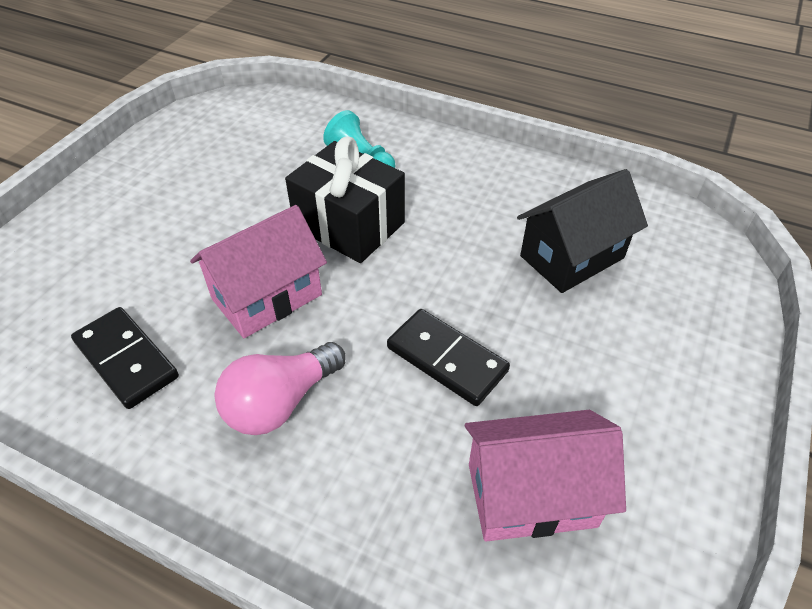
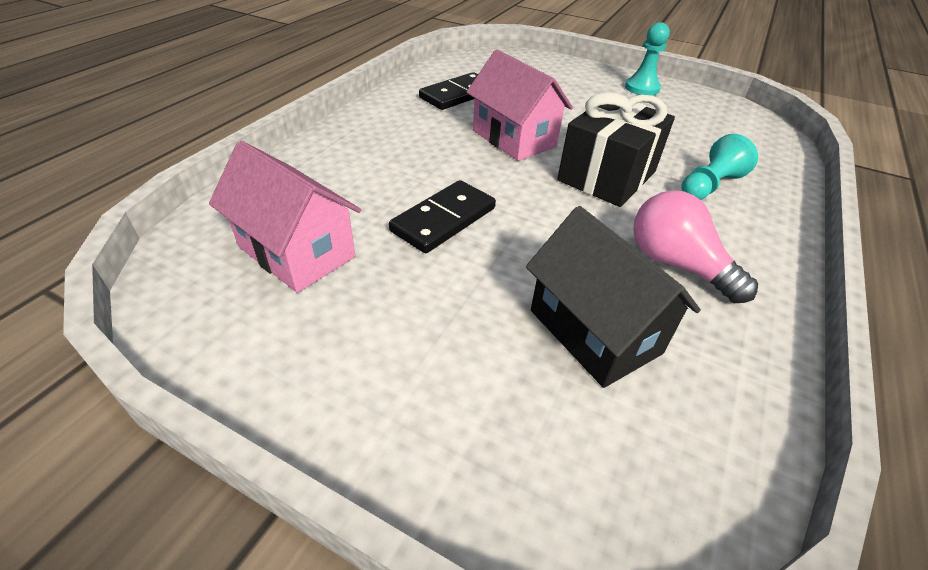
camera: 90 degrees right, 5 degrees down
(140, 171) = (642, 88): none -> turquoise pawn
(280, 402) = (414, 144): pink light bulb -> pink light bulb (676, 264)
(531, 495) = (296, 252): pink house -> pink house turned 45 degrees counterclockwise

